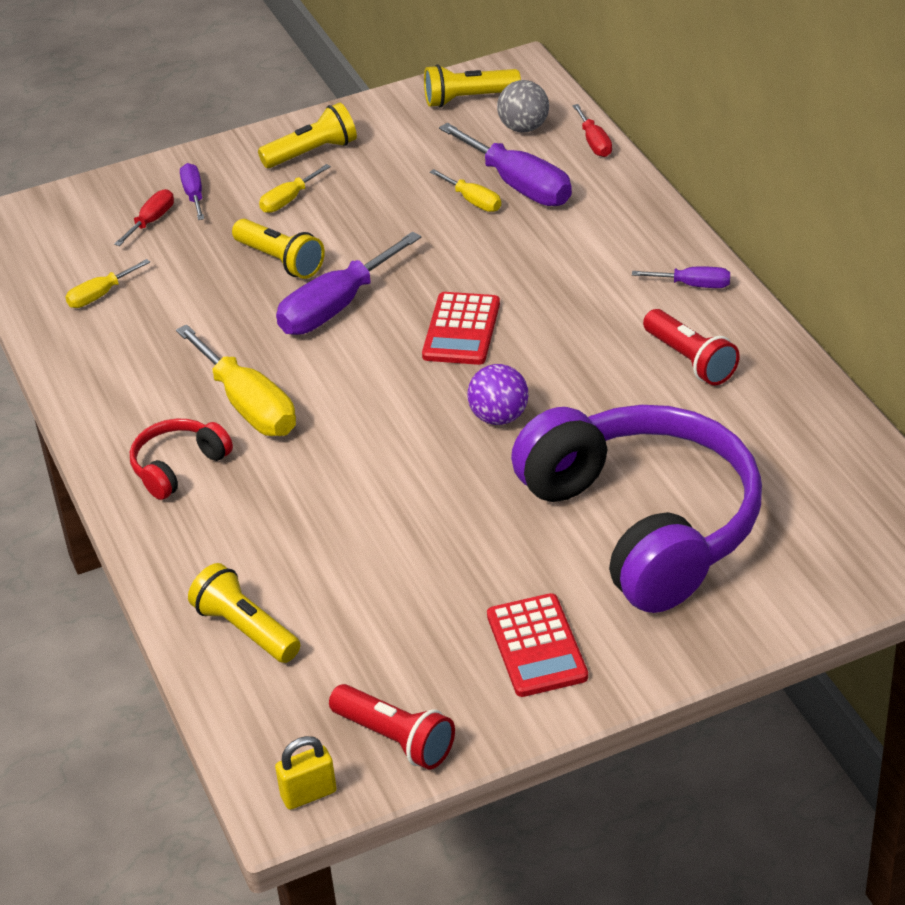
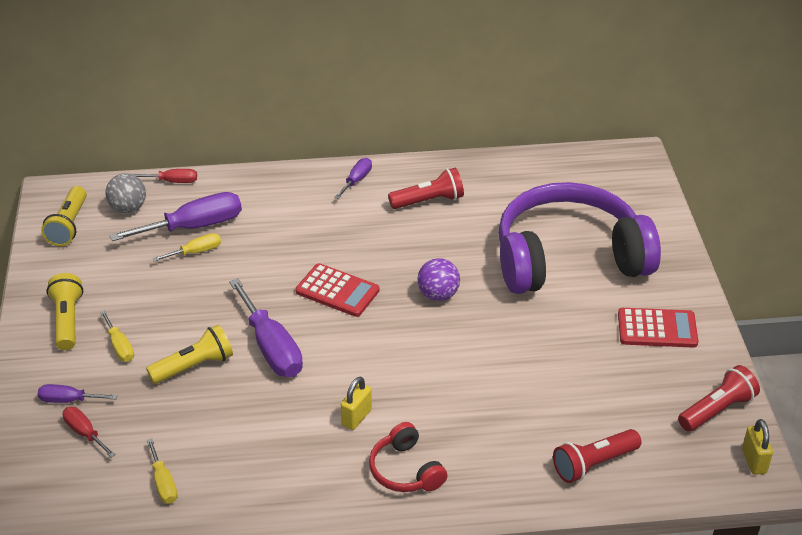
camera: 75 degrees left, 0 degrees up
(245, 629) = (593, 464): yellow flashlight -> red flashlight
(248, 405) = (356, 417): yellow screwdriver -> yellow padlock

